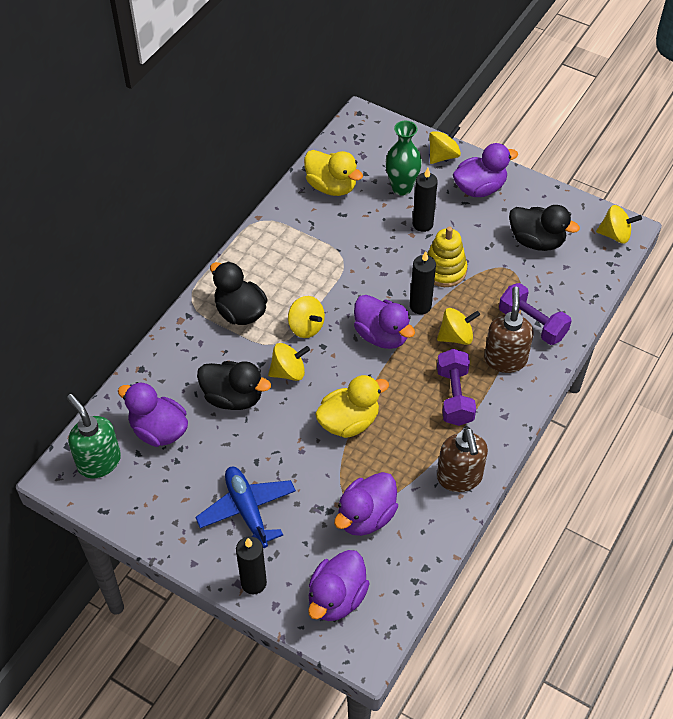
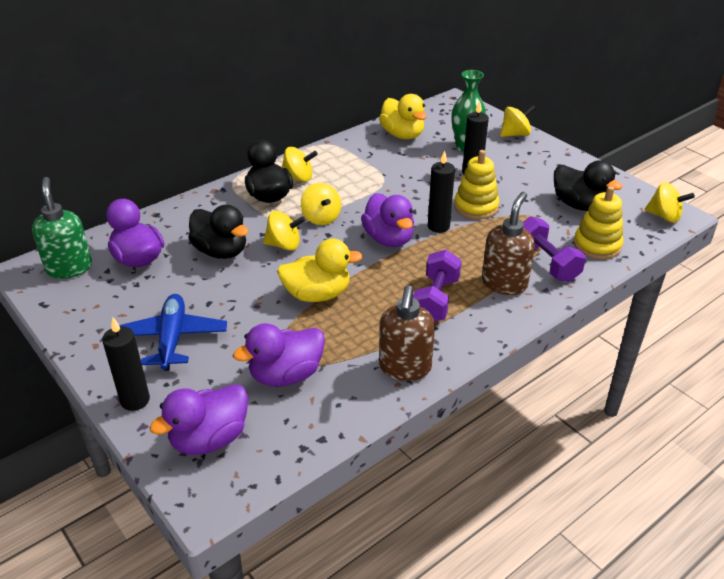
camera: 20 degrees right, 15 degrees down
(456, 336) = (462, 255): yellow spinning top -> yellow spinning top (298, 178)
(479, 188) = (539, 160): purple duck -> none
(568, 289) = (597, 245): none -> yellow stacking toy

